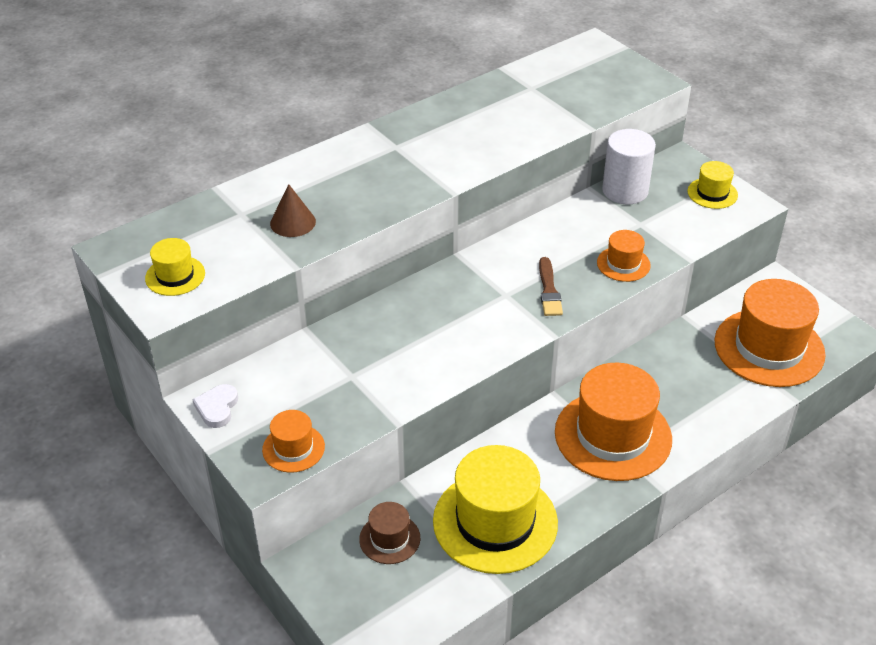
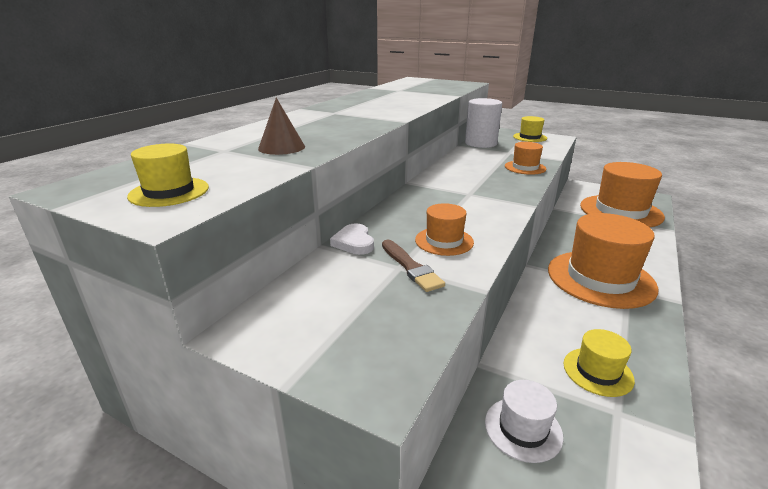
camera: 25 degrees left, 15 degrees down
(217, 408) = (267, 334): white heart -> white heart (354, 242)
(293, 448) = (395, 346): orange hat -> orange hat (444, 241)
(389, 538) = (523, 429): brown hat -> white hat
(495, 522) = (597, 371): yellow hat -> yellow hat, size x0.48
(549, 290) = (496, 186): brown brush -> brown brush (411, 267)

